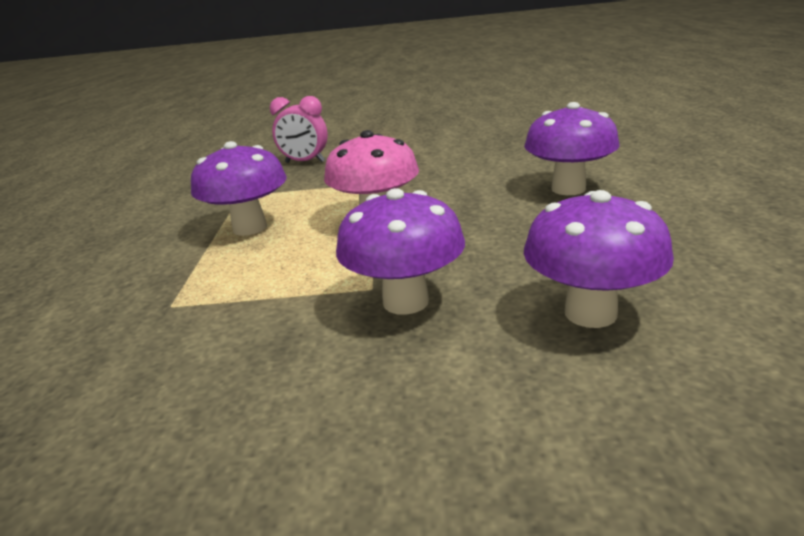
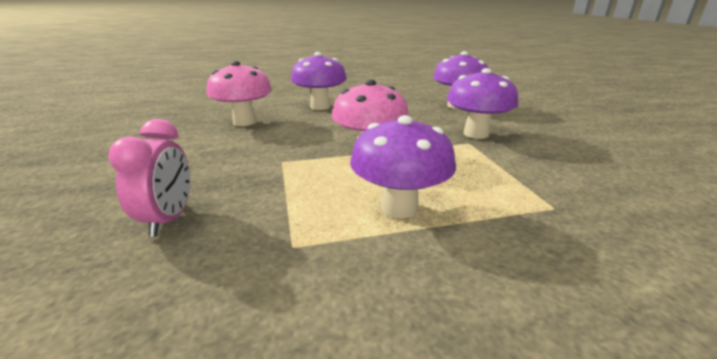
camera: 105 degrees left, 0 degrees up
(500, 157) = (244, 122): none -> pink mushroom

